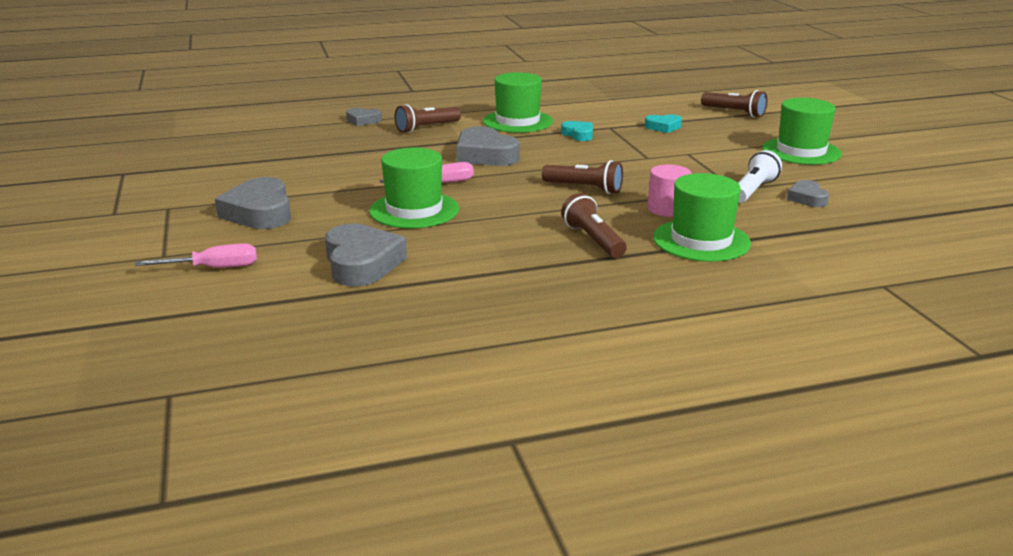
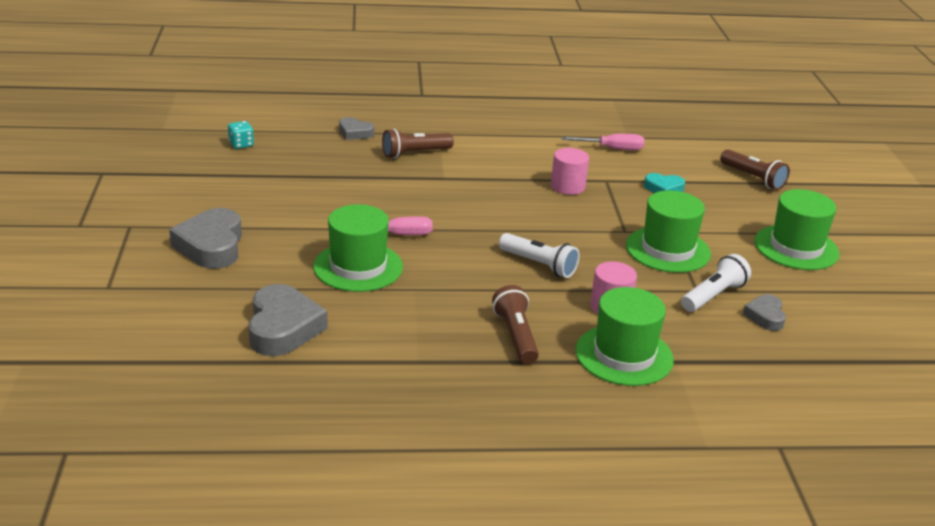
camera: 10 degrees right, 5 degrees up
(214, 268) = (148, 311): pink screwdriver -> pink screwdriver (612, 149)
(256, 139) = (241, 144): none -> turquoise dice
(485, 155) = (458, 202): grey heart -> none
(517, 121) = (512, 157): green hat -> green hat (668, 250)
(578, 134) = (568, 186): turquoise heart -> pink cylinder
(584, 188) = (539, 265): brown flashlight -> white flashlight

